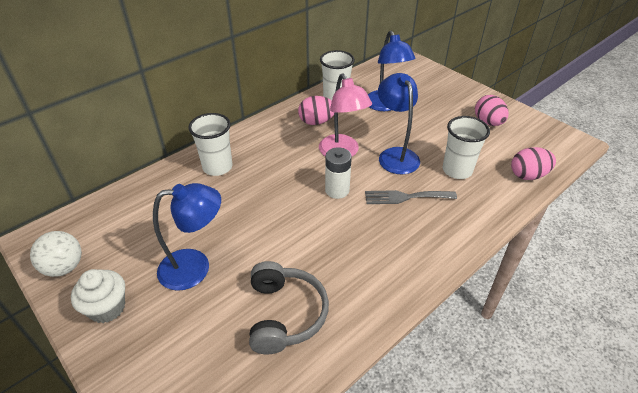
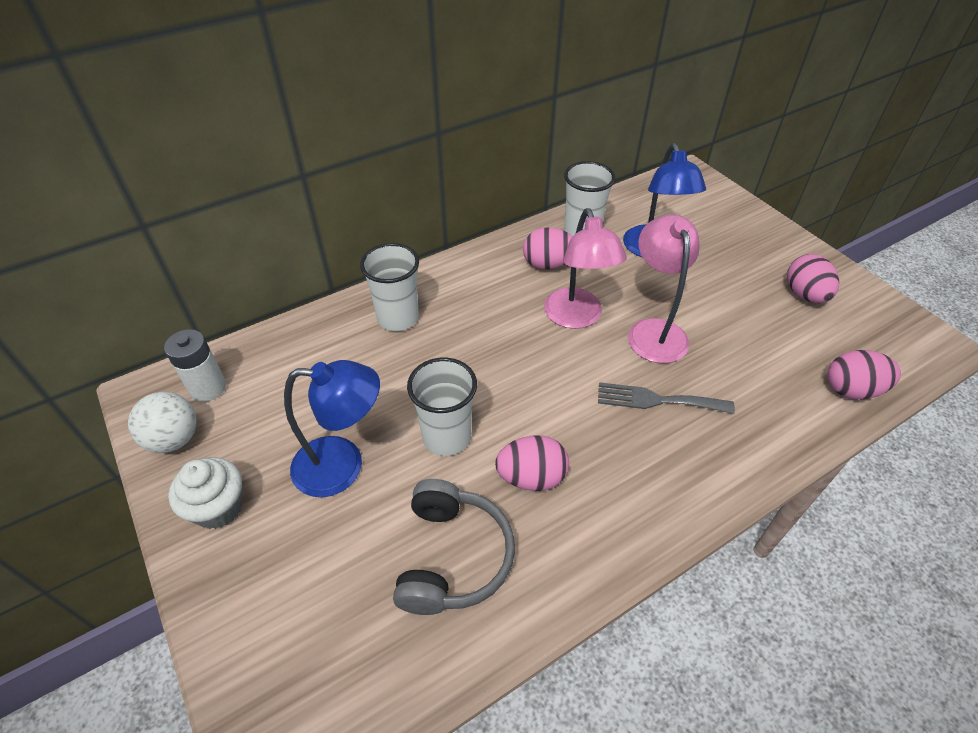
camera: 10 degrees right, 5 degrees up
(330, 256) = (531, 477): none -> pink egg
(337, 190) = (559, 375): white battery -> white battery (208, 388)
(395, 155) = (654, 331): blue lamp -> pink lamp
(457, 170) = (742, 367): white cup -> white cup (446, 437)

